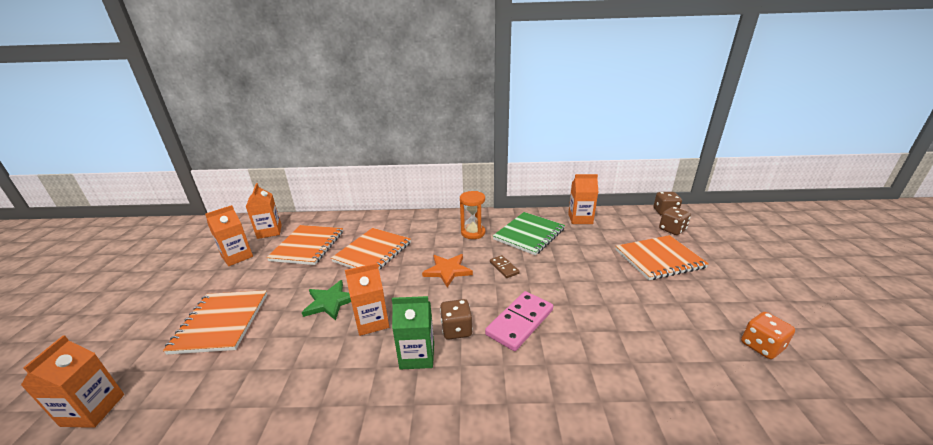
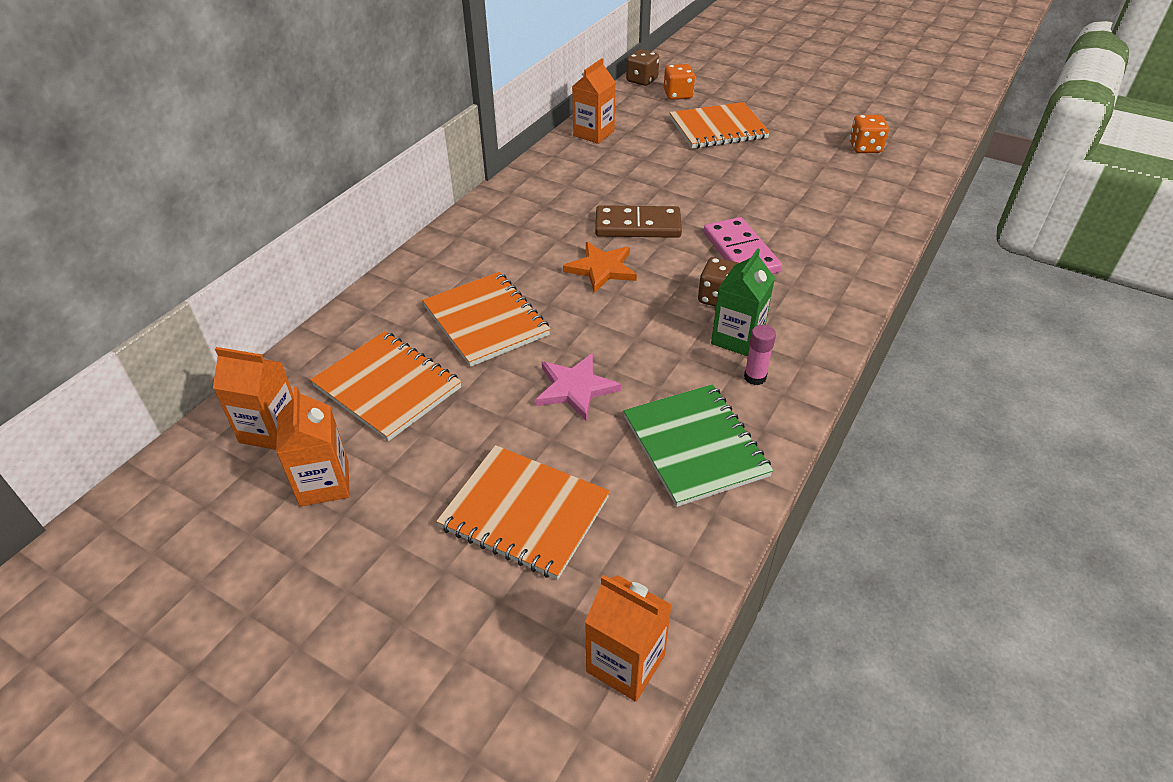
camera: 60 degrees left, 15 degrees up
(330, 302) = (575, 388): green star -> pink star
(372, 322) = (651, 359): orange carton -> none
(377, 380) = (755, 377): none -> pink glue stick
(473, 233) = (534, 219): orange hourglass -> none
(504, 268) = (638, 226): brown domino -> brown domino, size x1.89
(529, 234) = (587, 181): green notebook -> green notebook (695, 446)
(659, 259) = (718, 128): orange notebook -> orange notebook turned 60 degrees clockwise
(672, 230) = (678, 95): brown dice -> orange dice

